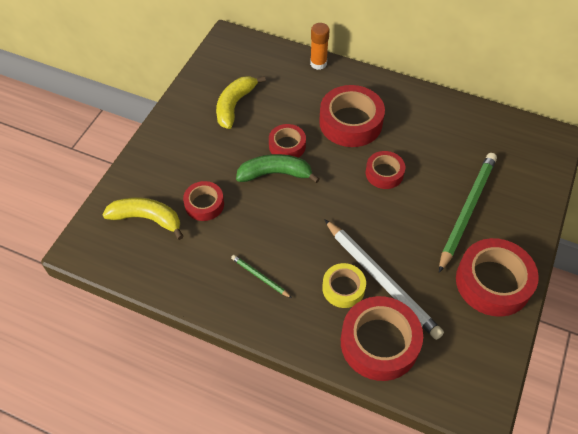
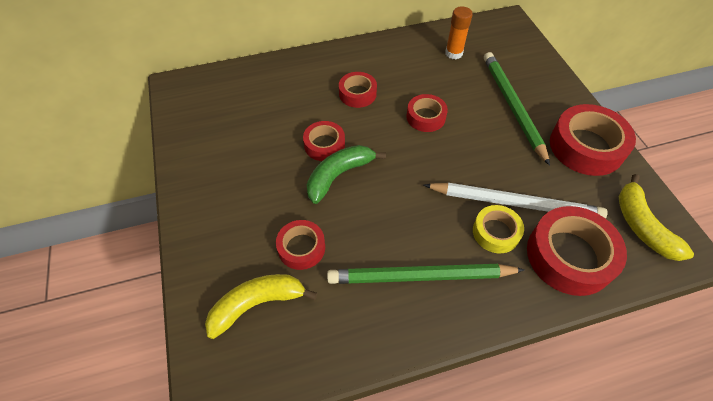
camera: 40 degrees left, 0 degrees up
(234, 105) = (240, 139): yellow banana -> yellow banana (642, 226)
(260, 277) = (421, 277): green pencil -> green pencil, size x2.20
(318, 63) = (282, 63): orange glue stick -> orange glue stick (453, 53)
(350, 122) = (357, 94): red tape -> red tape, size x0.57

